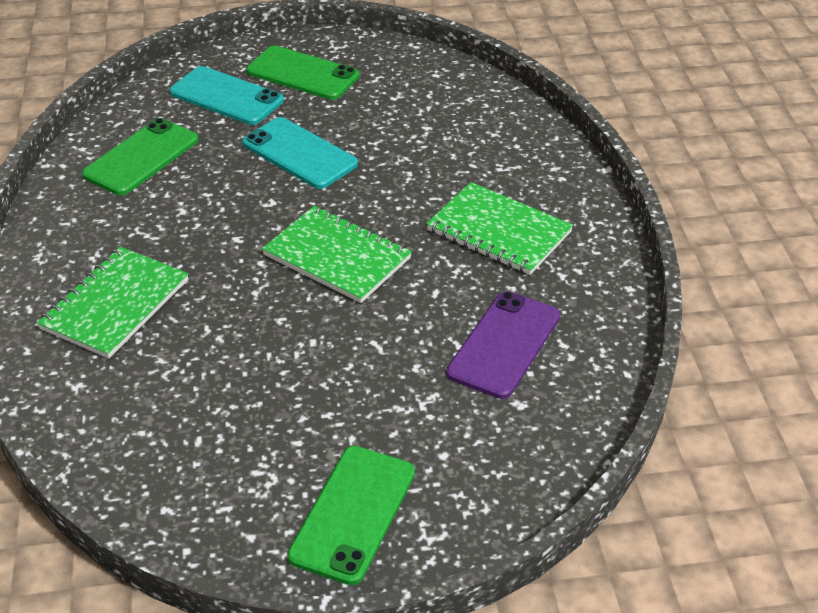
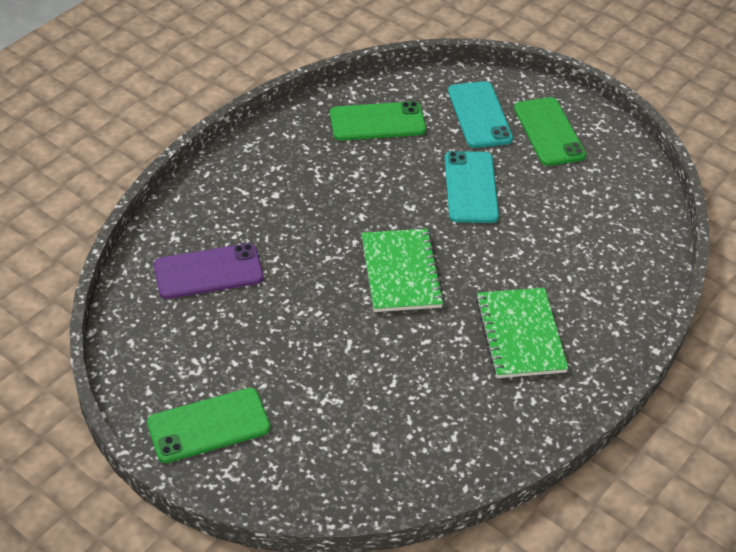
camera: 45 degrees right, 5 degrees up
(115, 305) = (249, 206): green notebook -> none
(504, 344) = (419, 406): purple phone -> purple phone (208, 272)

